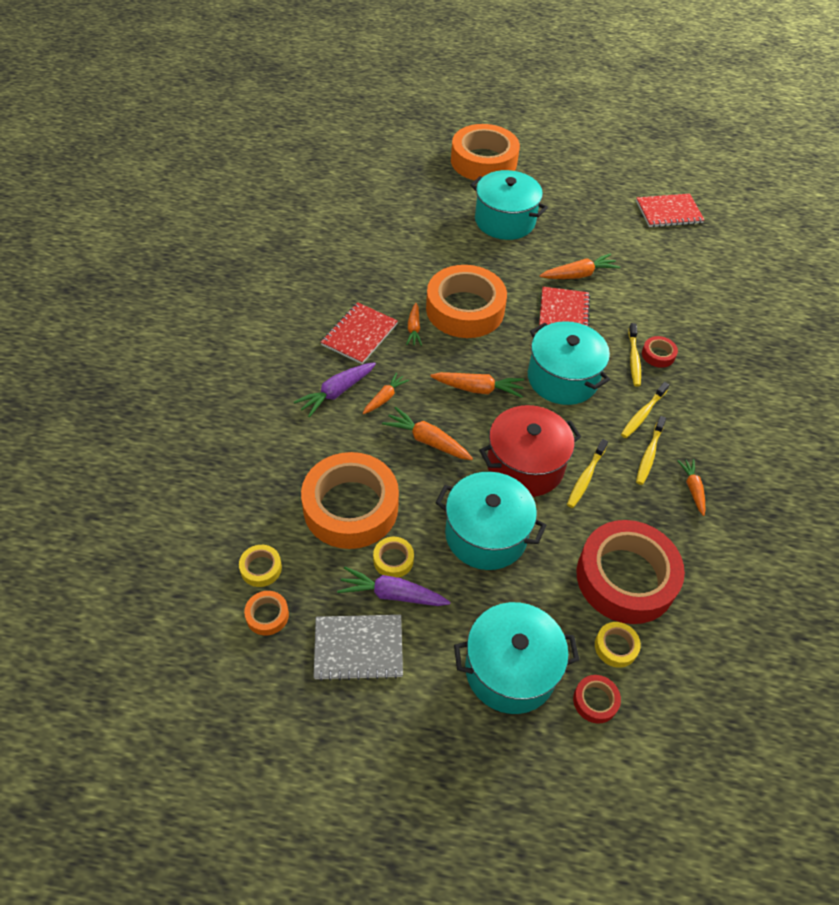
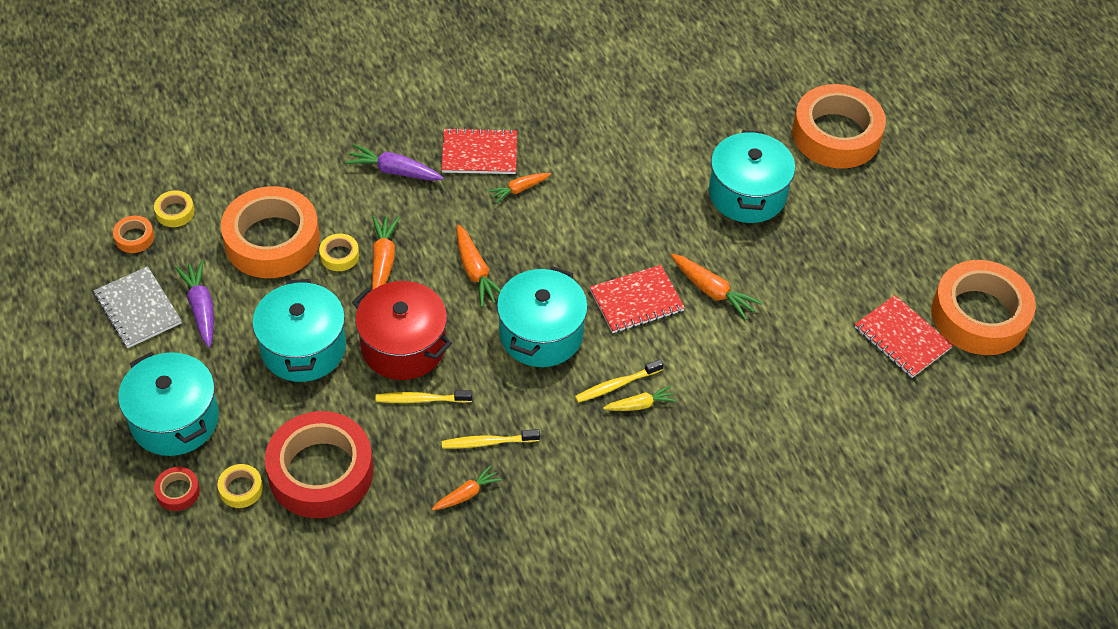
camera: 60 degrees right, 0 degrees up
(385, 398) = (413, 208): orange carrot -> none
(393, 560) = (236, 294): yellow tape -> yellow tape (339, 256)
(465, 309) = (578, 217): orange tape -> orange tape (979, 315)
(643, 414) = (540, 419): yellow toothbrush -> none
(658, 355) = (640, 405): red tape -> yellow carrot

